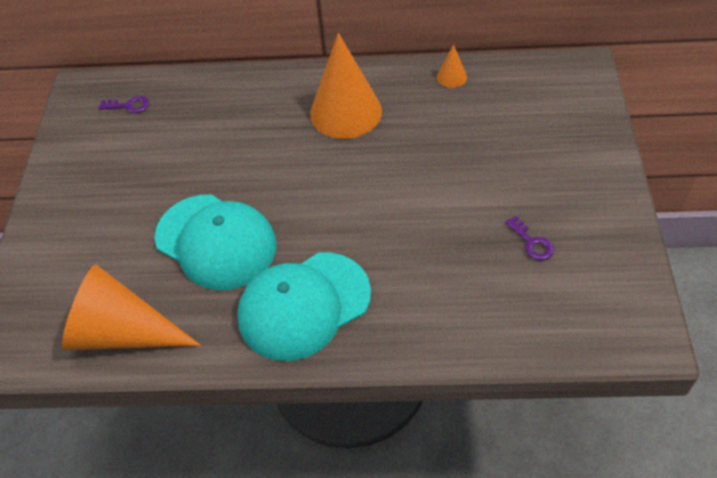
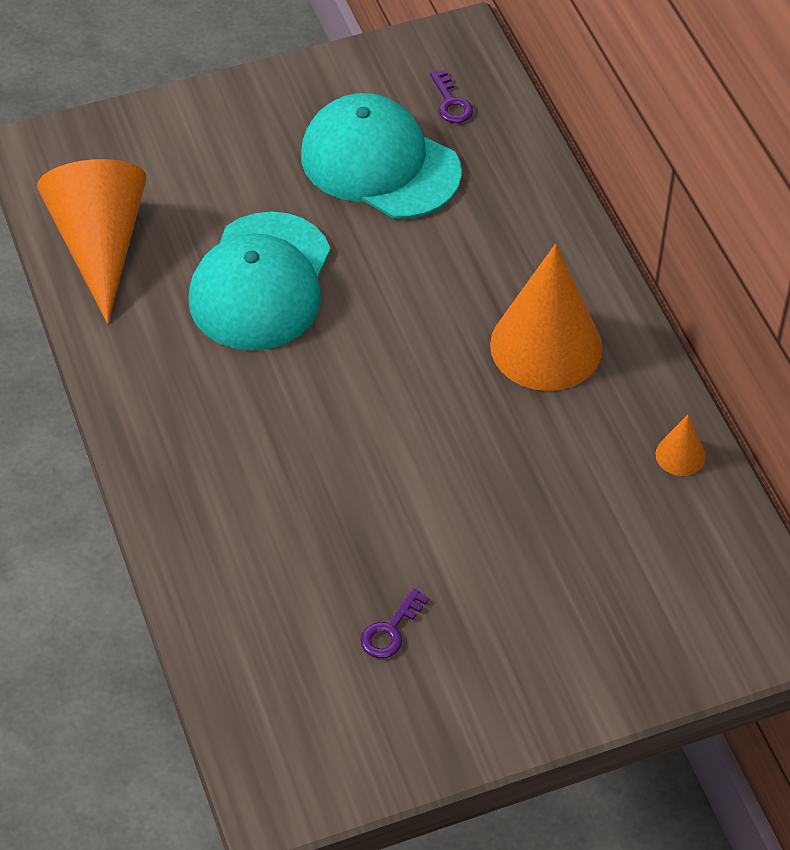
camera: 65 degrees right, 0 degrees up
(304, 305) = (197, 405): turquoise cap -> turquoise cap (379, 163)

